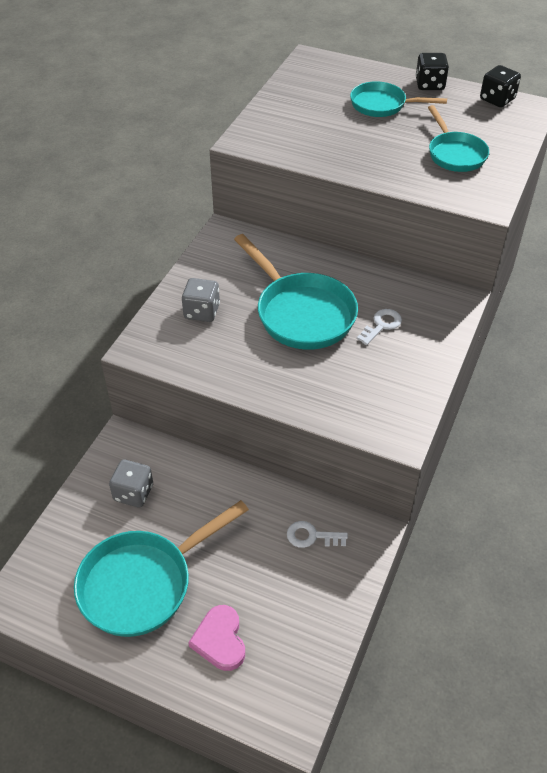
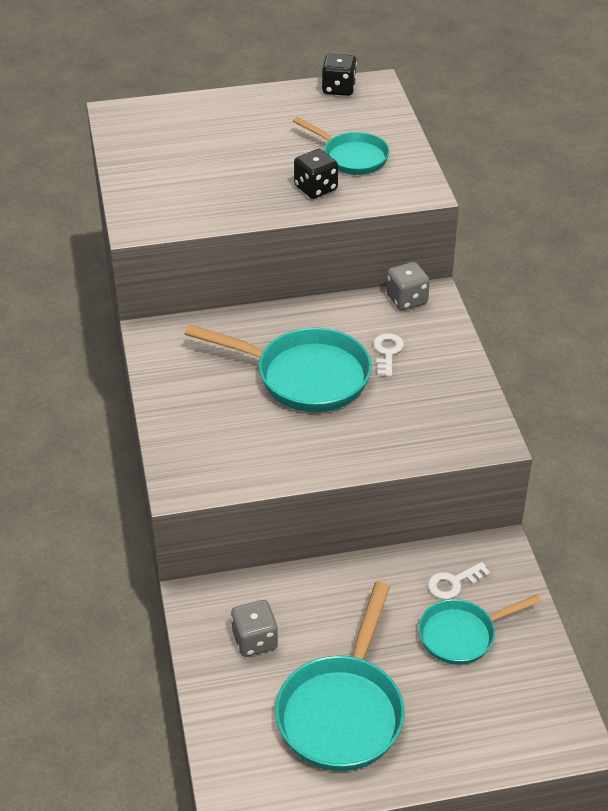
camera: 35 degrees left, 5 degrees down
(202, 312) = (208, 421): grey dice -> grey dice (406, 299)
(220, 640) = (456, 714): pink heart -> none
(382, 105) = (238, 135): turquoise pan -> turquoise pan (462, 635)
(429, 84) = (262, 97): black dice -> black dice (315, 188)

